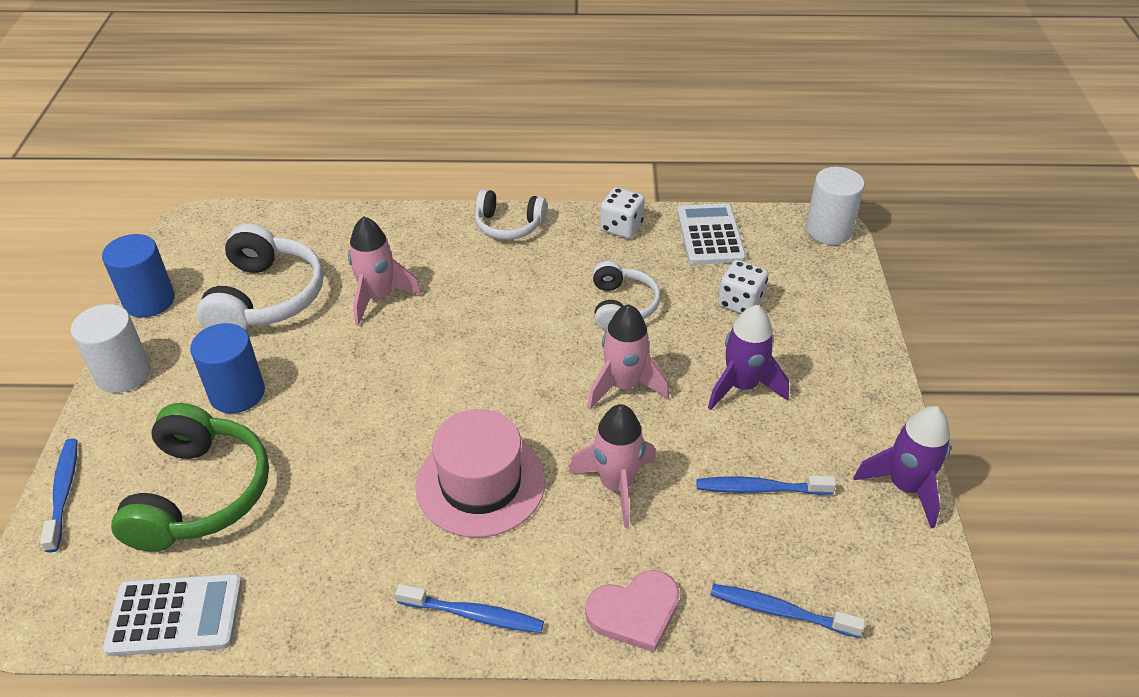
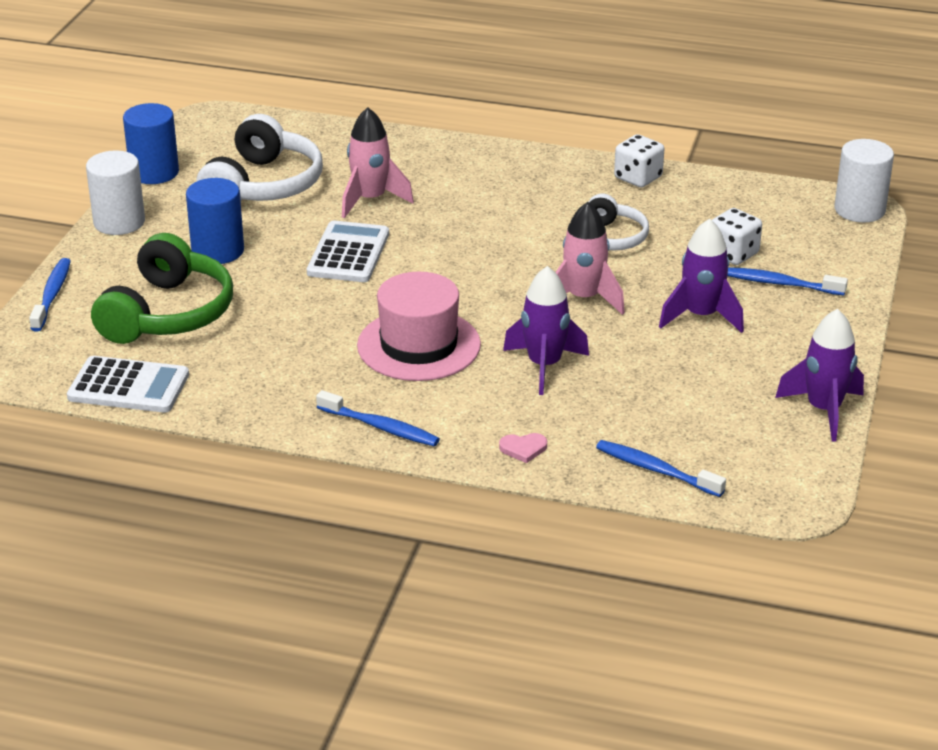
camera: 15 degrees right, 10 degrees down
(509, 225) = (521, 161): white headphones -> none
(616, 485) = (544, 366): pink rocket -> purple rocket
(635, 612) = (523, 448): pink heart -> pink heart, size x0.54
(710, 235) = (729, 196): white calculator -> white calculator (348, 253)
(760, 488) = (680, 389): blue toothbrush -> blue toothbrush (780, 283)

